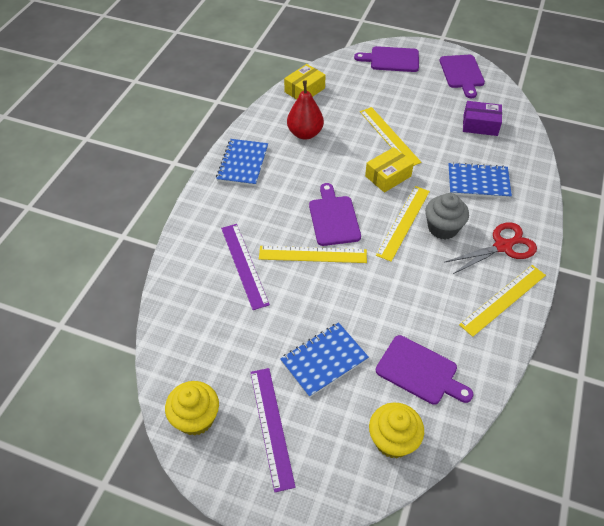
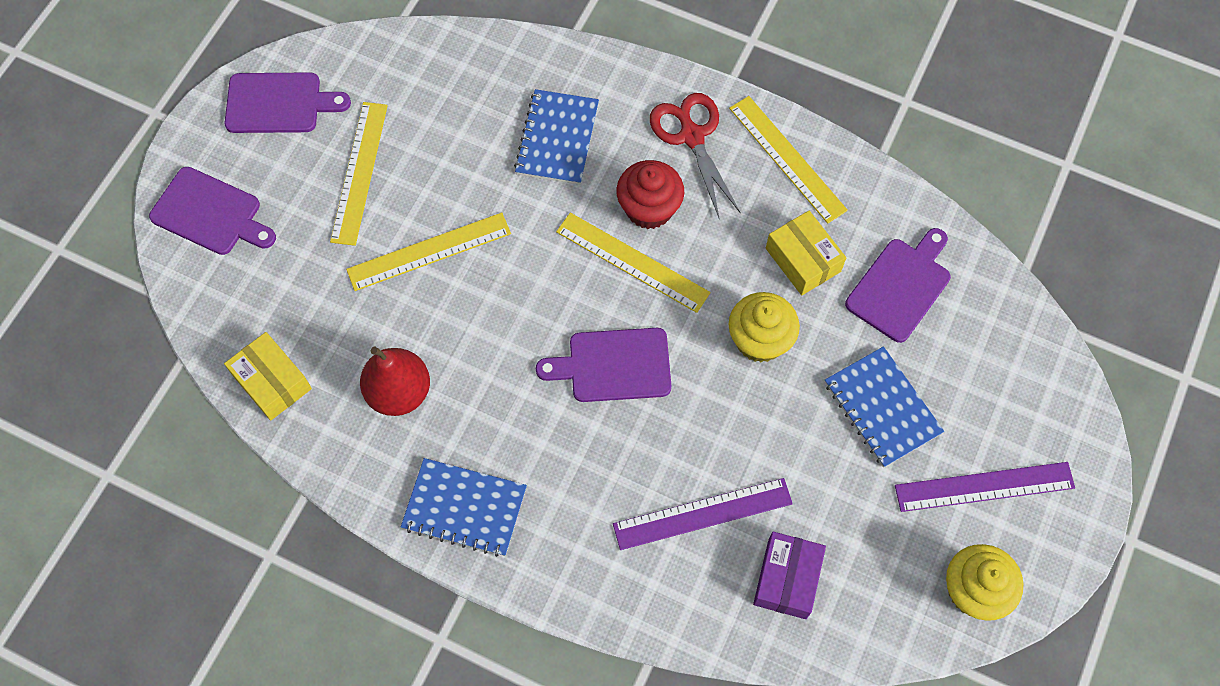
camera: 85 degrees left, 15 degrees up
(312, 254) = (688, 405): yellow ruler -> yellow ruler (359, 172)
(388, 176) = (527, 269): yellow box -> yellow box (803, 260)
(391, 59) = (210, 213): purple cutting board -> purple cutting board turned 75 degrees counterclockwise
(393, 440) = (1000, 336): yellow cupcake -> yellow cupcake (759, 340)
(443, 228) = (649, 208): grey cupcake -> red cupcake
(480, 125) = (423, 106): purple box -> purple box (787, 579)

